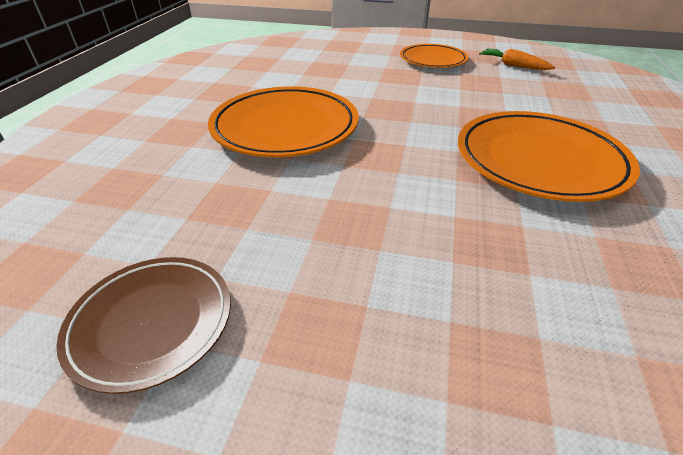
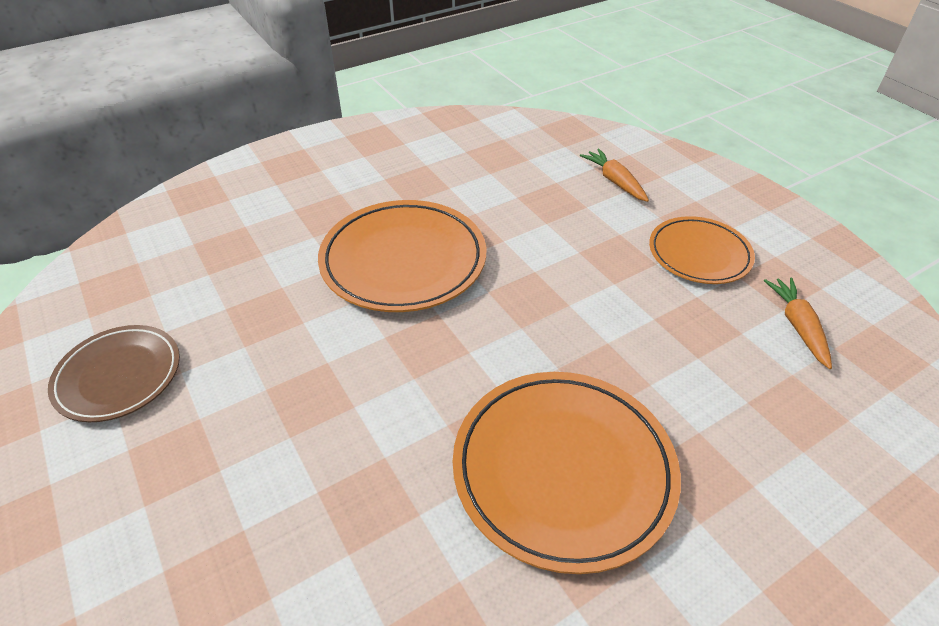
camera: 45 degrees right, 5 degrees up
(344, 50) = (615, 181): none -> orange carrot

